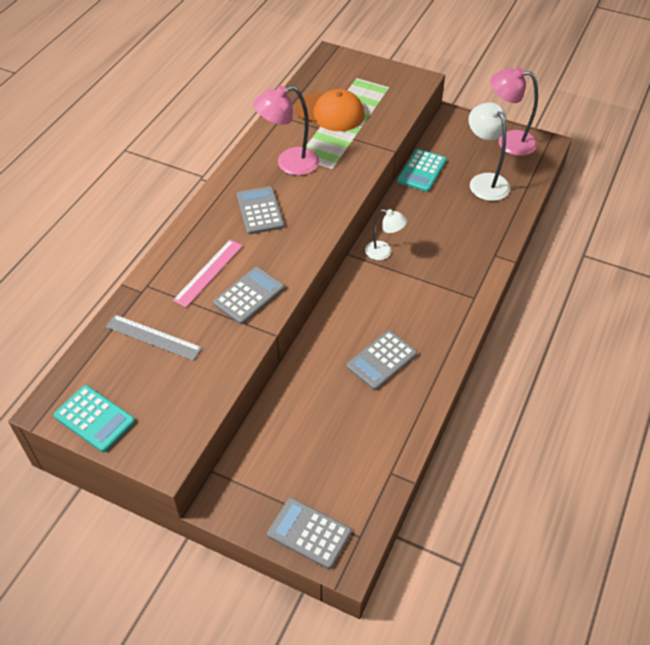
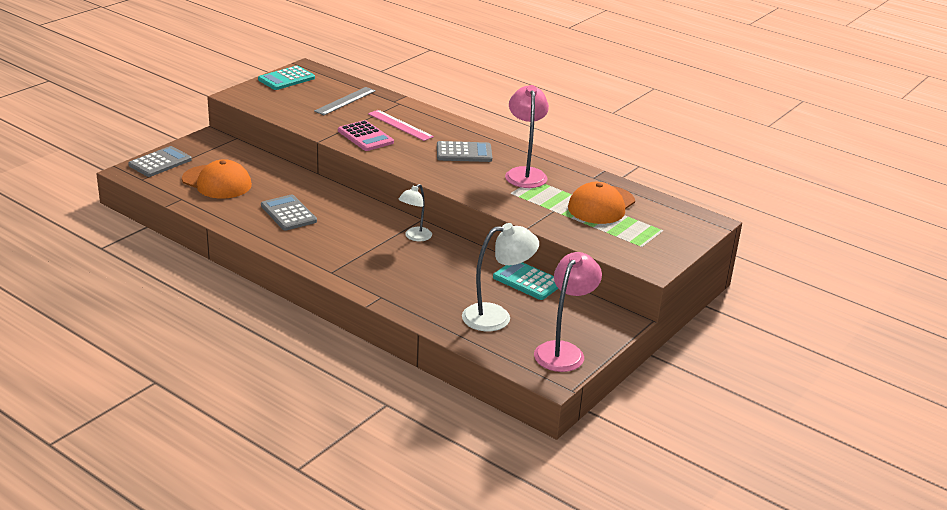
camera: 100 degrees right, 20 degrees down
(249, 296) = (365, 137): grey calculator -> pink calculator
(338, 450) = (217, 182): none -> orange cap

